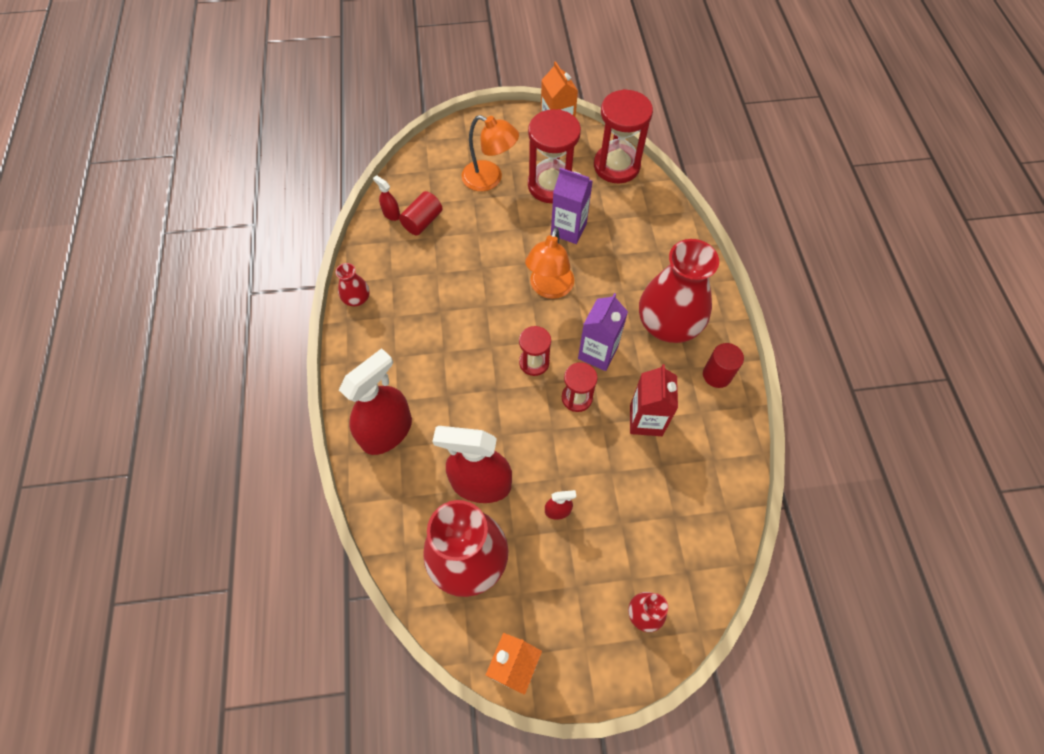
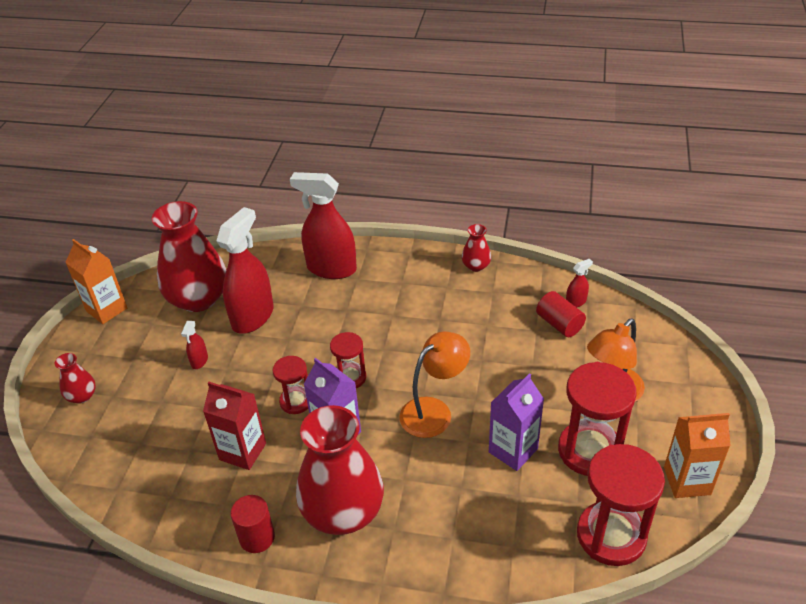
camera: 110 degrees right, 20 degrees down
(387, 432) = (331, 268): red spray bottle -> red spray bottle turned 135 degrees clockwise
(549, 289) = (434, 411): orange lamp -> orange lamp turned 105 degrees clockwise

